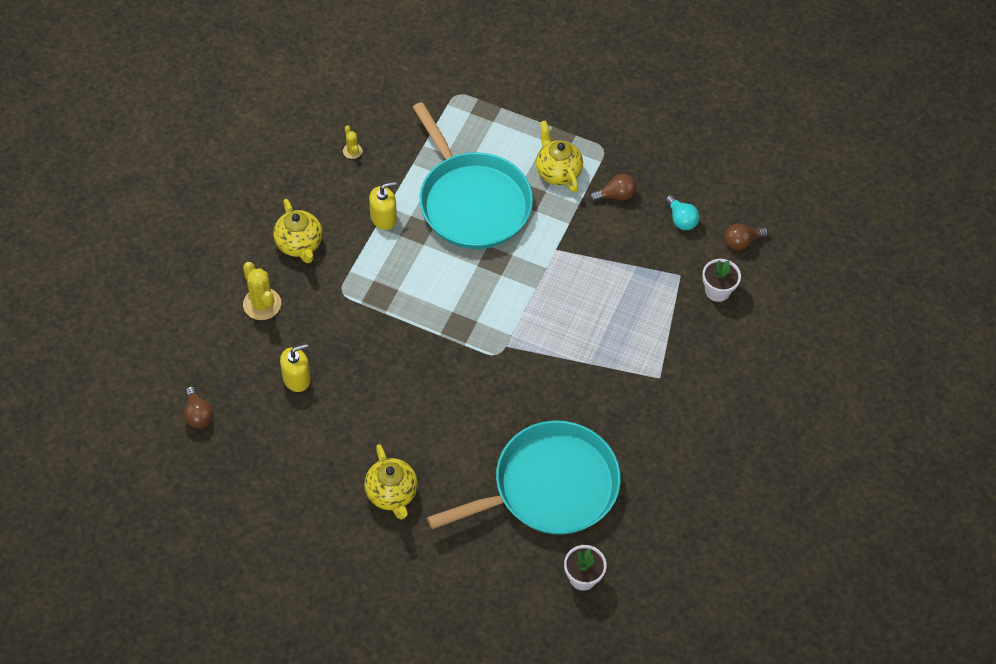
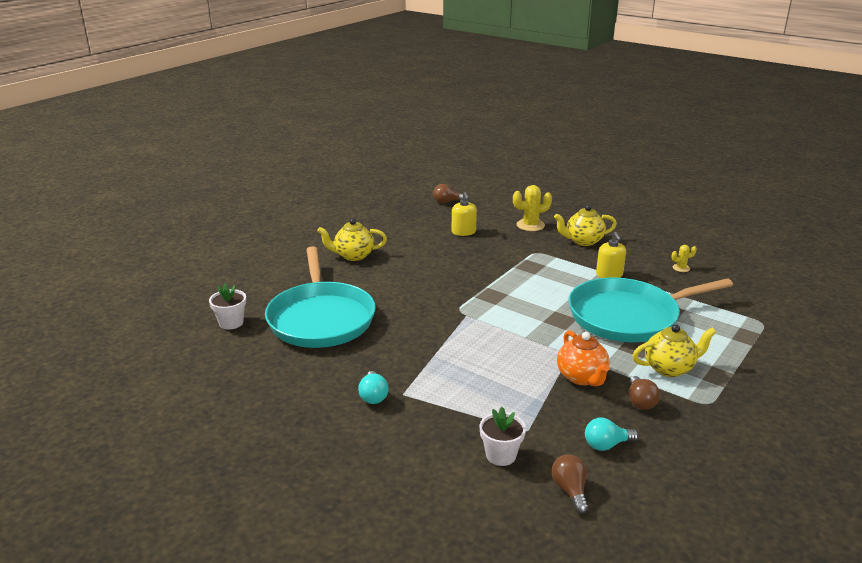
camera: 105 degrees right, 30 degrees down
(592, 238) = (582, 377): none -> orange teapot
(670, 401) = (373, 396): none -> turquoise light bulb

